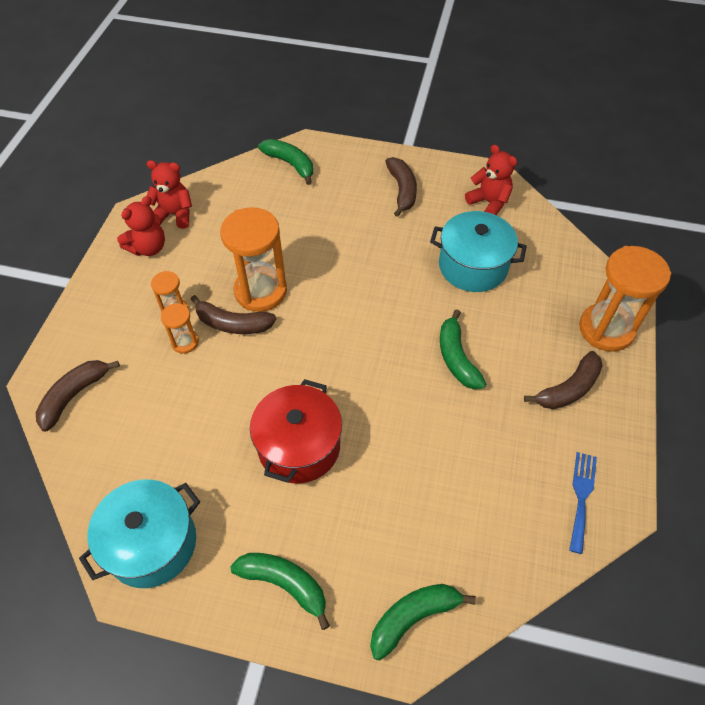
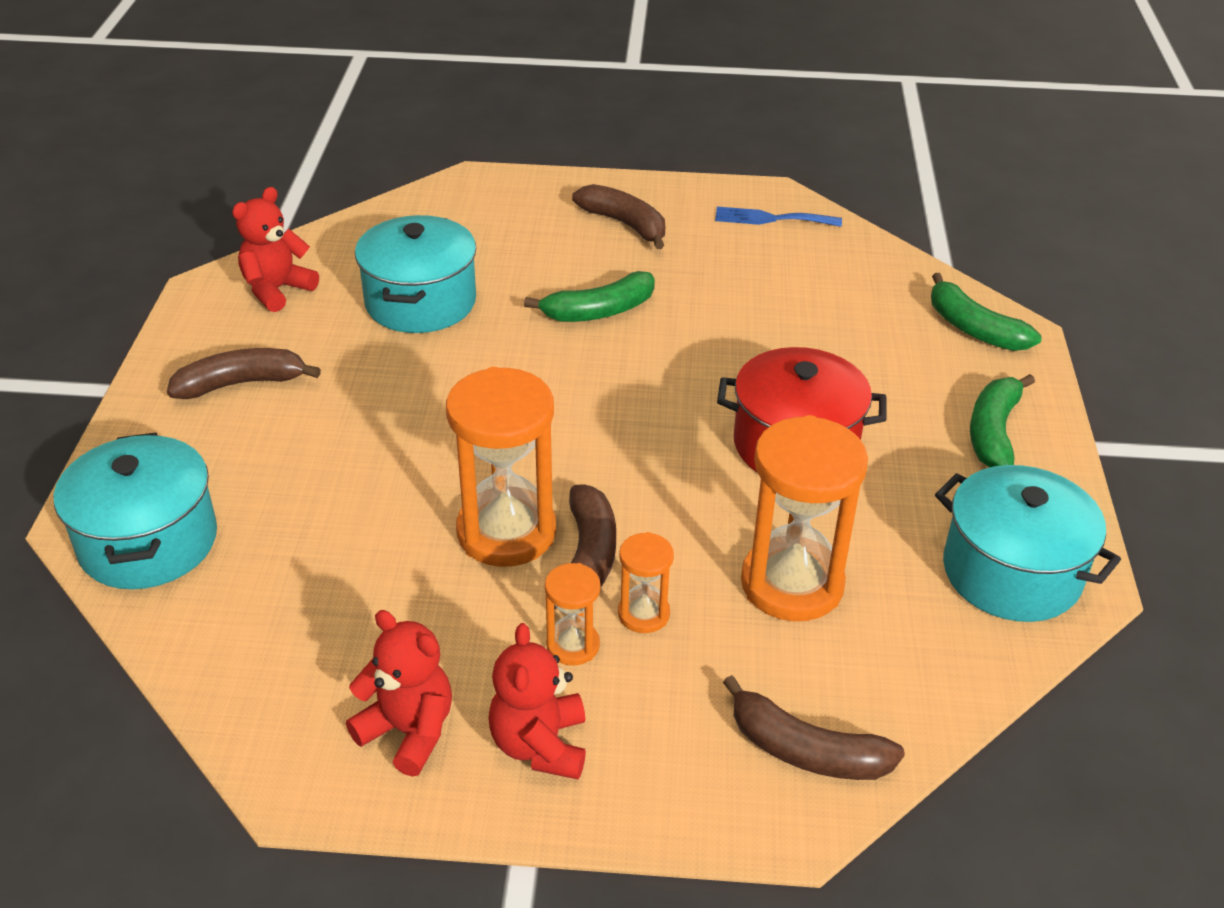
camera: 100 degrees left, 15 degrees down
(174, 214) = (303, 708): red teddy bear -> red teddy bear (540, 745)
(290, 164) = (148, 542): green banana -> turquoise pot
(606, 329) = (522, 195): orange hourglass -> orange hourglass (792, 584)

